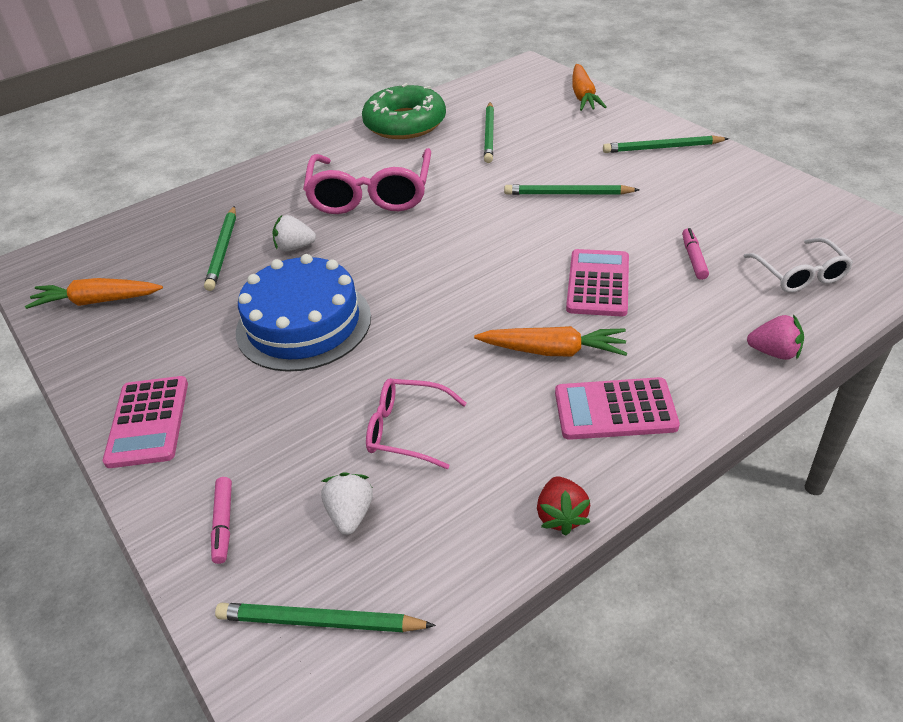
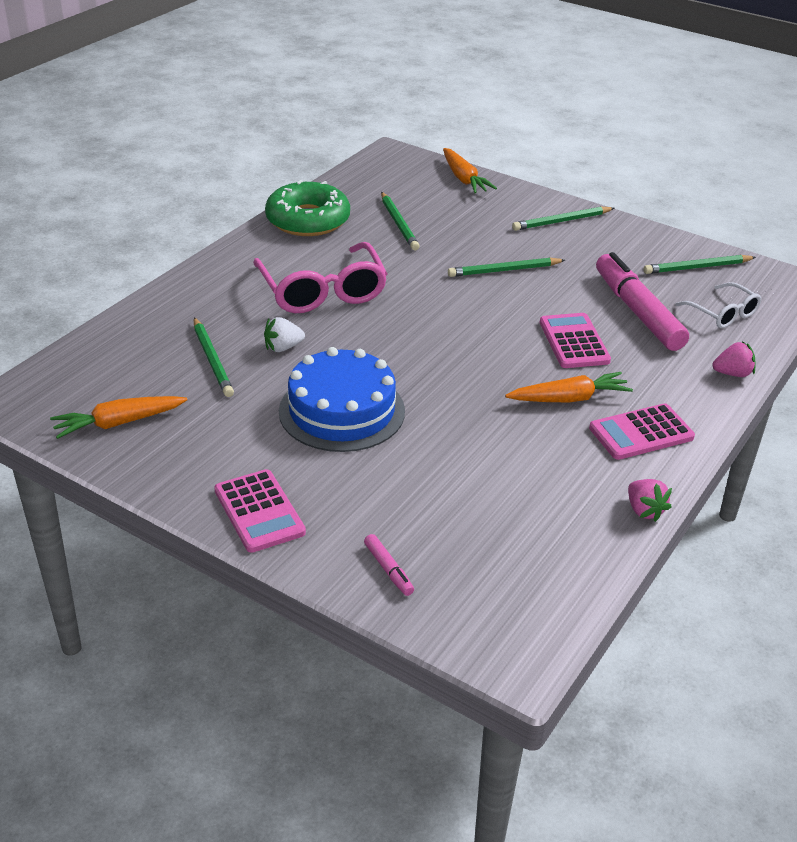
camera: 25 degrees left, 5 degrees down
(320, 622) = (514, 614): green pencil -> green pencil (697, 267)
(350, 514) = (487, 542): white strawberry -> none
(406, 430) = (490, 476): pink glasses -> none
(561, 516) = (644, 510): red strawberry -> pink strawberry
(693, 258) = (637, 311): pink marker -> pink marker, size x2.42

